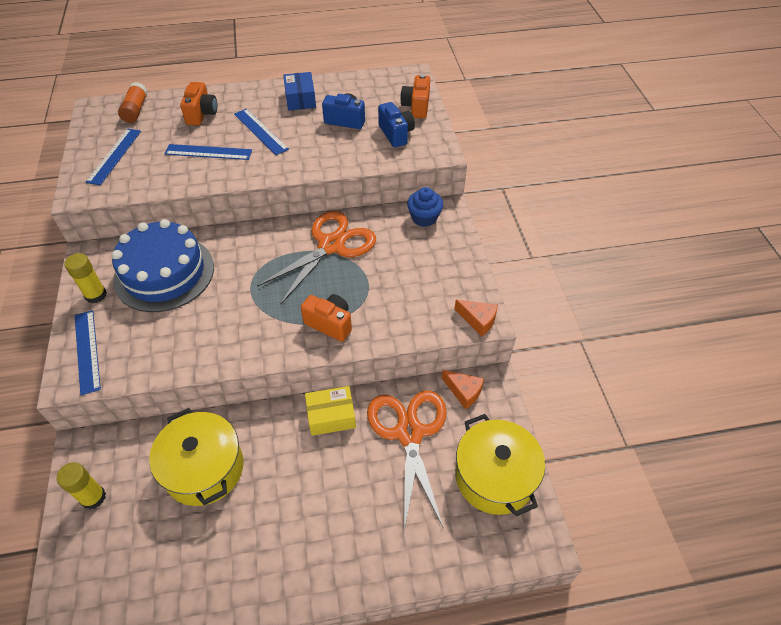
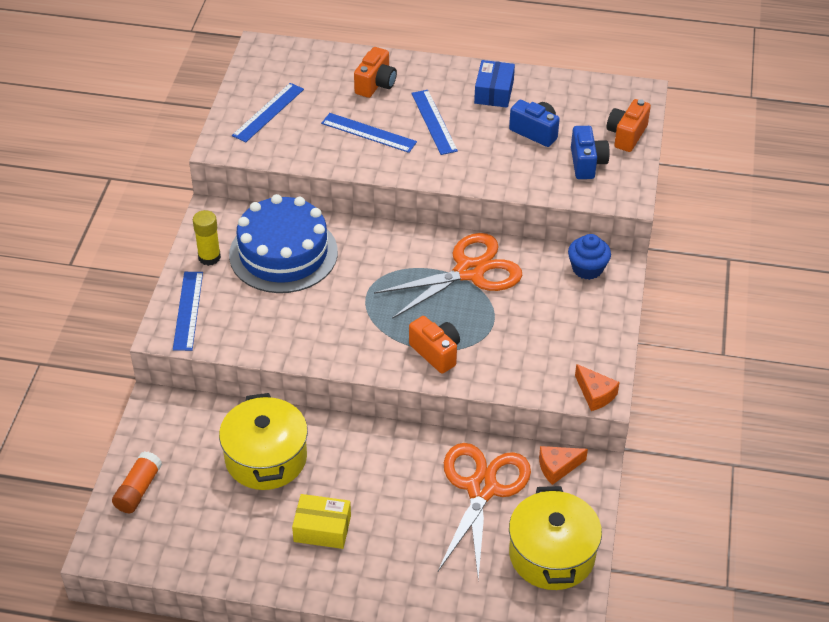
camera: 20 degrees right, 5 degrees down
(93, 497) = (156, 451): yellow glue stick -> none
(136, 110) = (305, 62): orange glue stick -> orange glue stick (138, 489)
(331, 416) = (407, 448): yellow box -> yellow box (322, 529)
(464, 392) = (557, 467): orange cheese -> orange cheese turned 105 degrees clockwise

